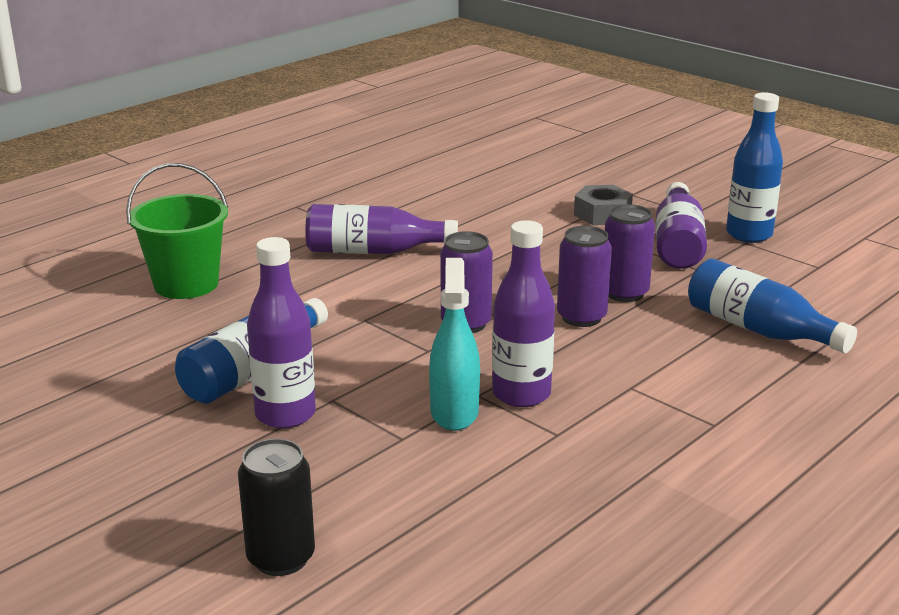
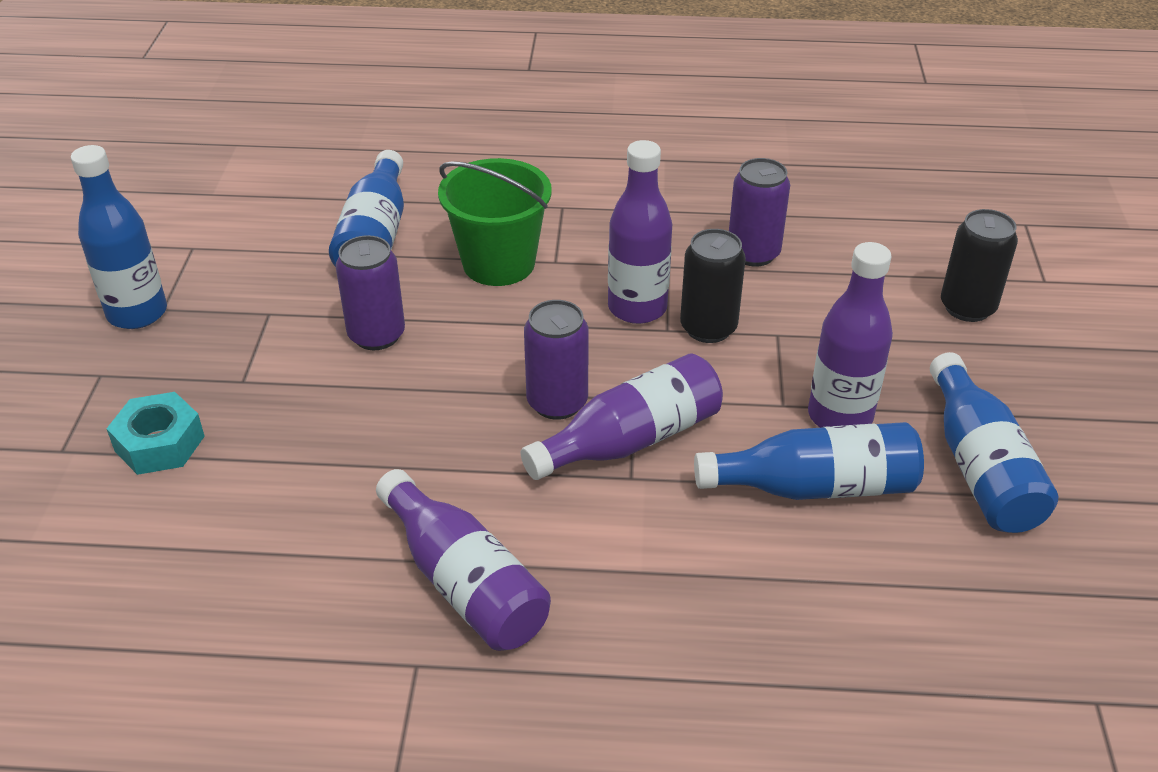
camera: 130 degrees left, 15 degrees up
(152, 441) = (980, 467): none -> blue bottle
(186, 284) = (739, 700): green bucket -> green bucket (498, 263)
(454, 412) = (708, 328): turquoise spray bottle -> black can
(581, 317) = (460, 338): purple can -> purple can (753, 253)
(602, 214) = (159, 443): grey nut -> turquoise nut
(678, 244) = (209, 350): purple bottle -> purple bottle (631, 440)

